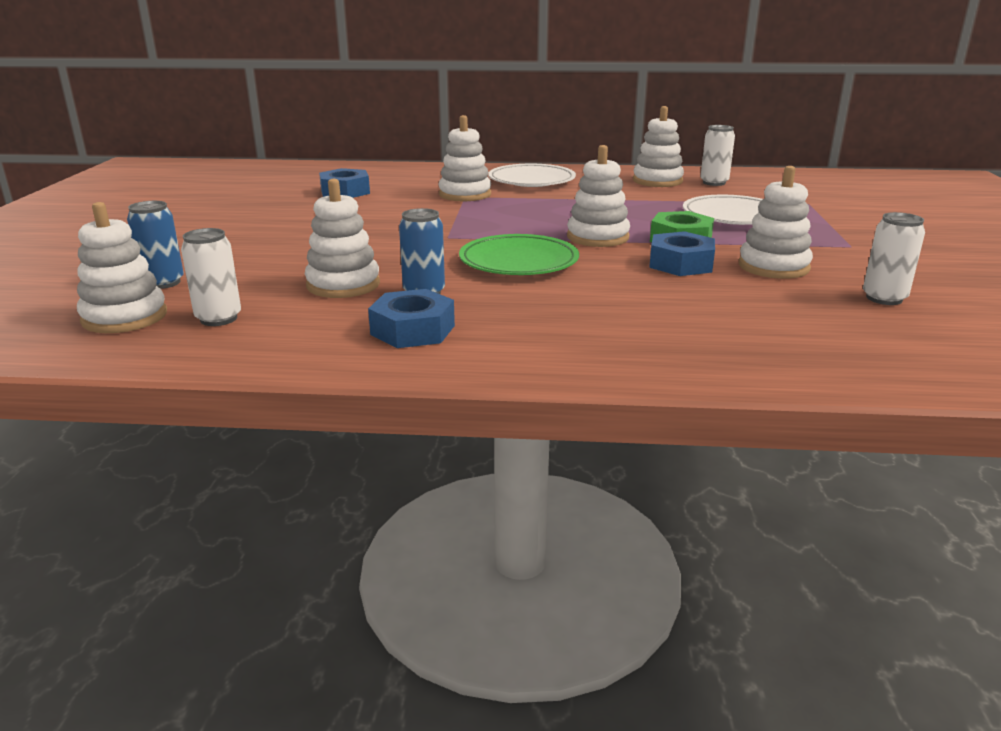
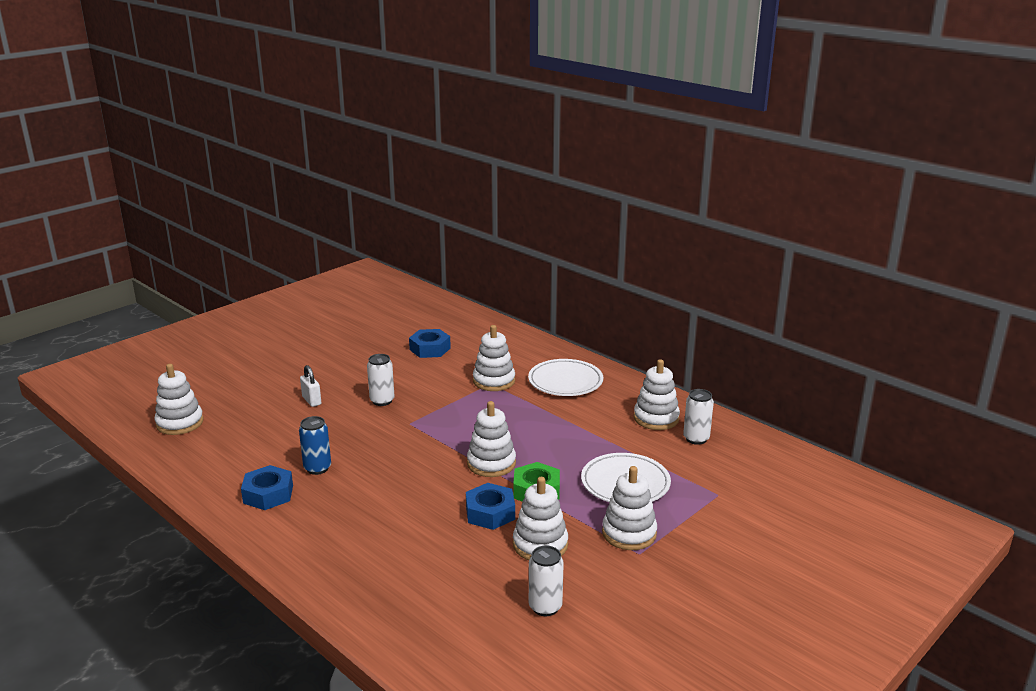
camera: 40 degrees right, 0 degrees up
(163, 283) = (226, 402): blue can -> none
(218, 318) = (210, 443): white can -> white can (382, 401)
(288, 252) = (311, 401): none -> white padlock
(343, 285) = (294, 442): white stacking toy -> white stacking toy (629, 533)
(518, 262) = (406, 465): green plate -> none

